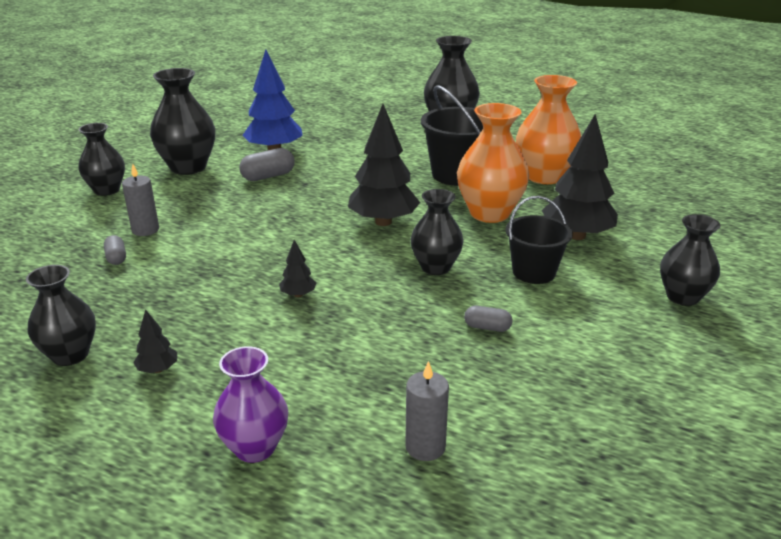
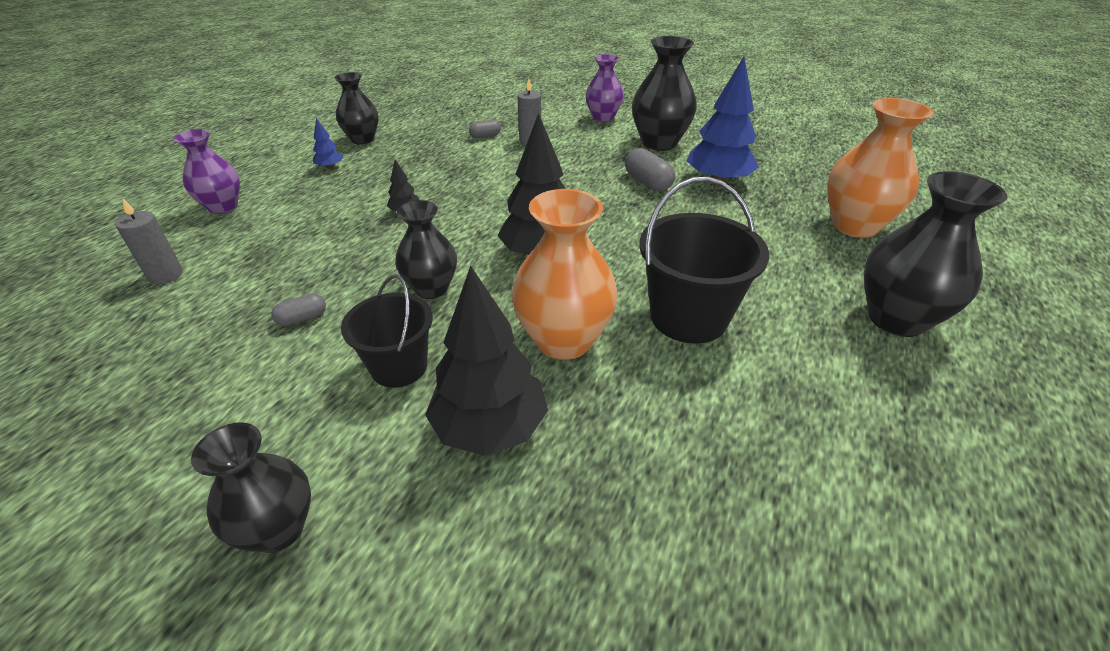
camera: 90 degrees right, 10 degrees up
(107, 190) = (603, 118): black vase -> purple vase
(158, 369) = (330, 167): black tree -> blue tree
(487, 327) = (302, 318): grey capsule -> grey capsule turned 45 degrees clockwise
(544, 176) = (707, 418): orange vase -> orange vase (854, 226)

